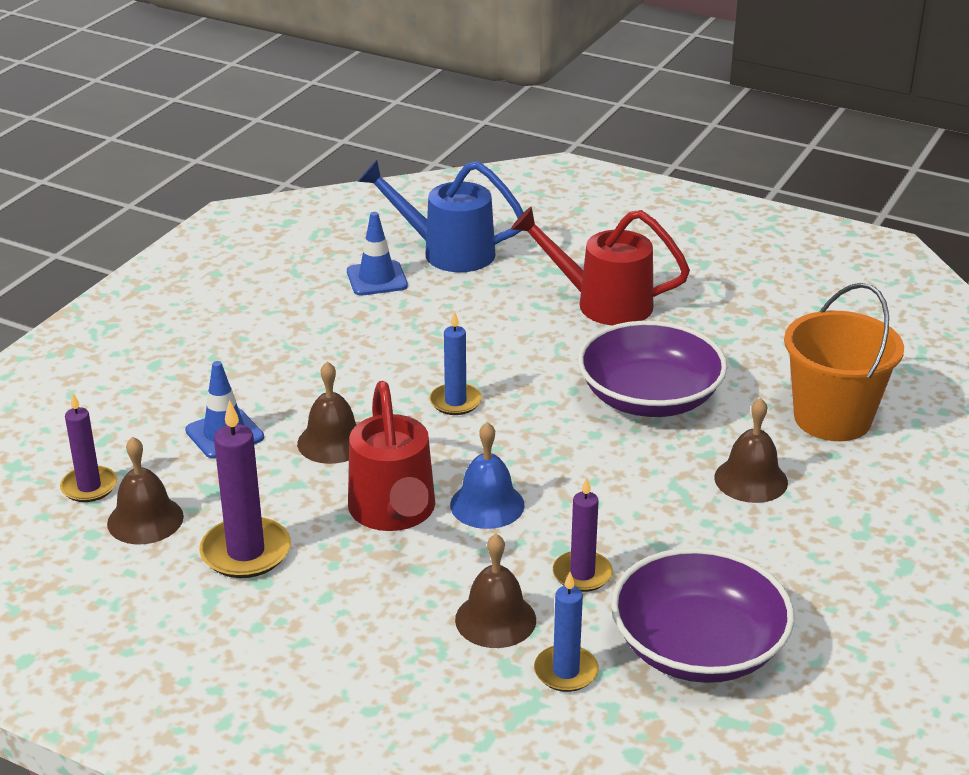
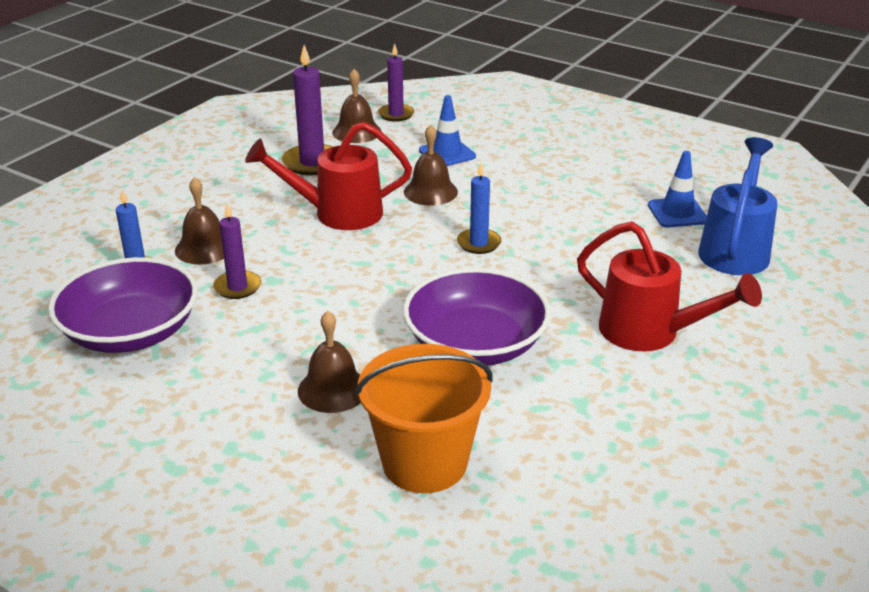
camera: 95 degrees right, 0 degrees up
(487, 505) = (336, 251): blue bell -> none
(603, 303) = (649, 332): red watering can -> red watering can turned 105 degrees clockwise

